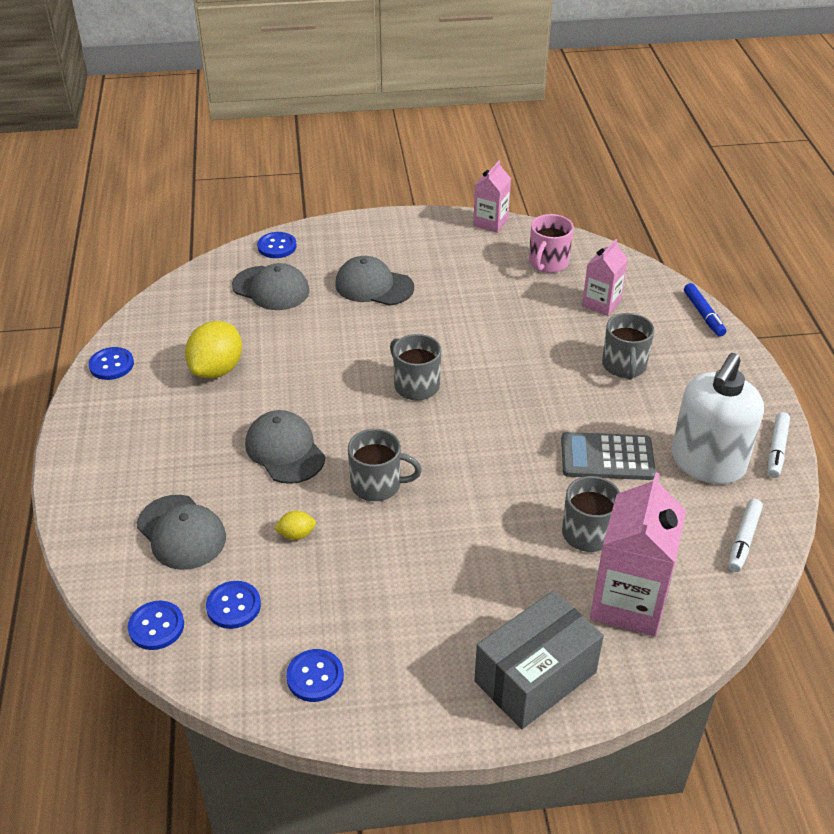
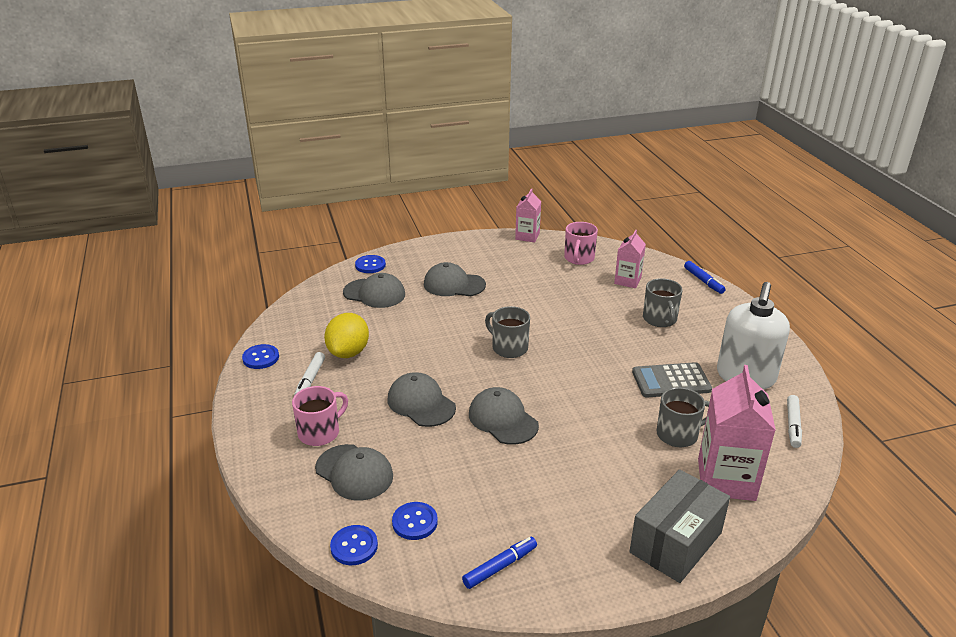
camera: 10 degrees left, 10 degrees down
(155, 475) = (320, 433): none -> pink mug
(296, 534) = (449, 462): yellow lemon -> none
(315, 677) = (499, 567): blue button -> blue marker
(377, 485) = (503, 419): grey mug -> grey cap
(777, 449) = (791, 362): white marker -> white marker (310, 379)

